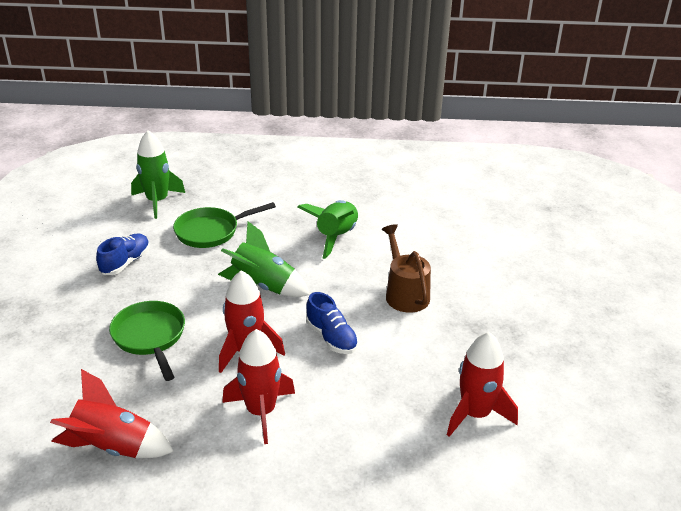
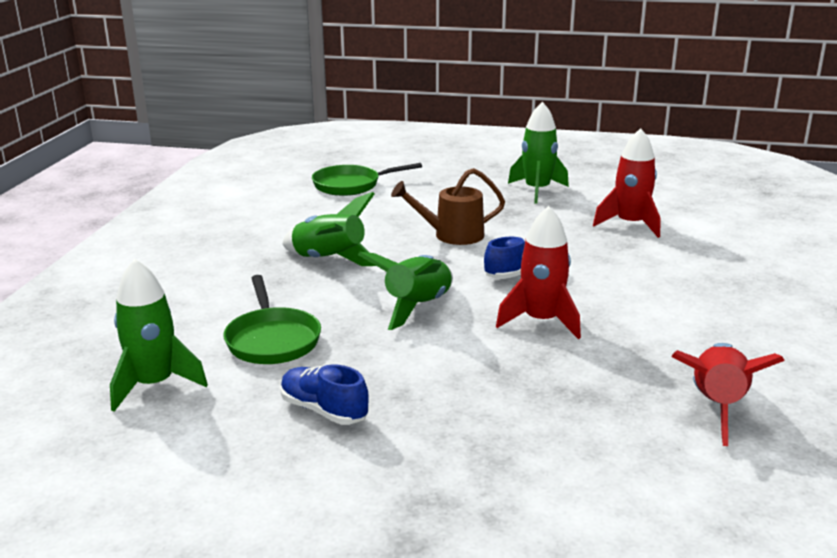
camera: 80 degrees left, 10 degrees down
(150, 337) = (510, 385): green pan -> green pan (351, 185)
(261, 412) = (642, 316): red rocket -> none
(545, 343) = (537, 190): none -> green rocket

